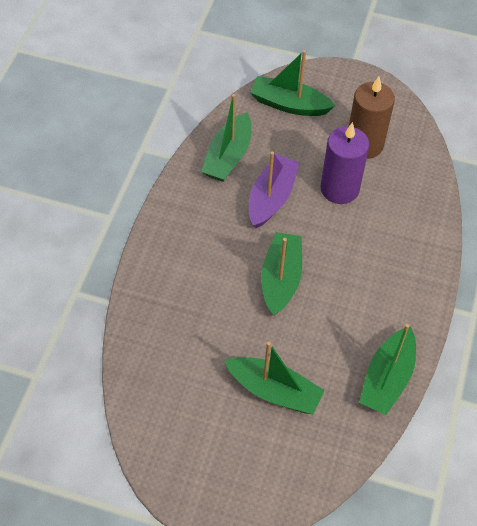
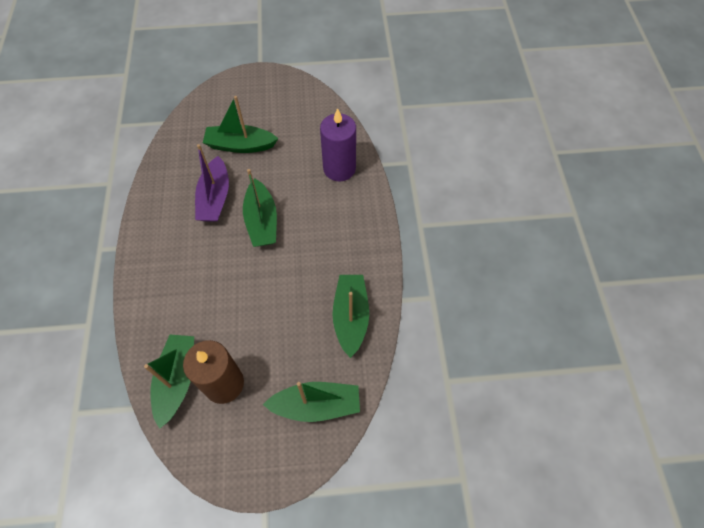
camera: 160 degrees right, 5 degrees up
(271, 198) = (295, 289): purple boat -> purple boat (215, 198)
(339, 189) = (236, 322): purple candle -> purple candle (339, 168)
(387, 378) = (162, 178): green boat -> green boat (177, 380)

